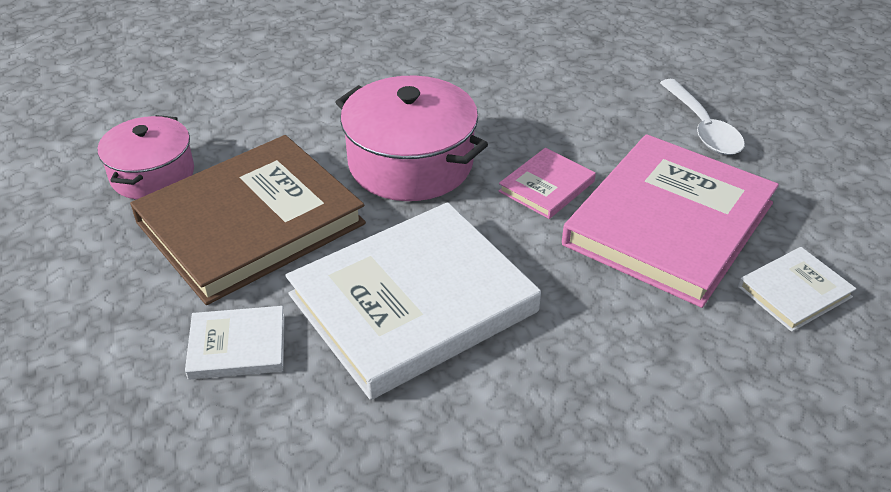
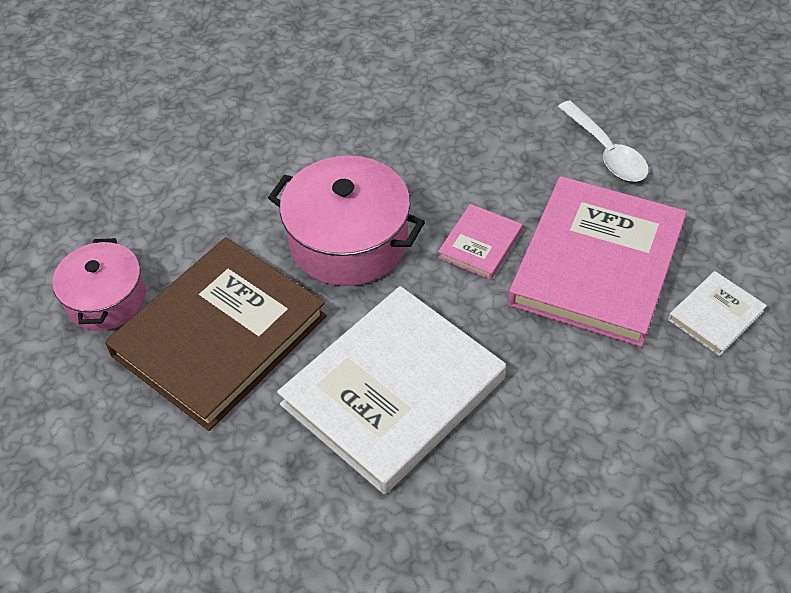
camera: 10 degrees left, 10 degrees up
(237, 346) = (251, 466): white book -> none

